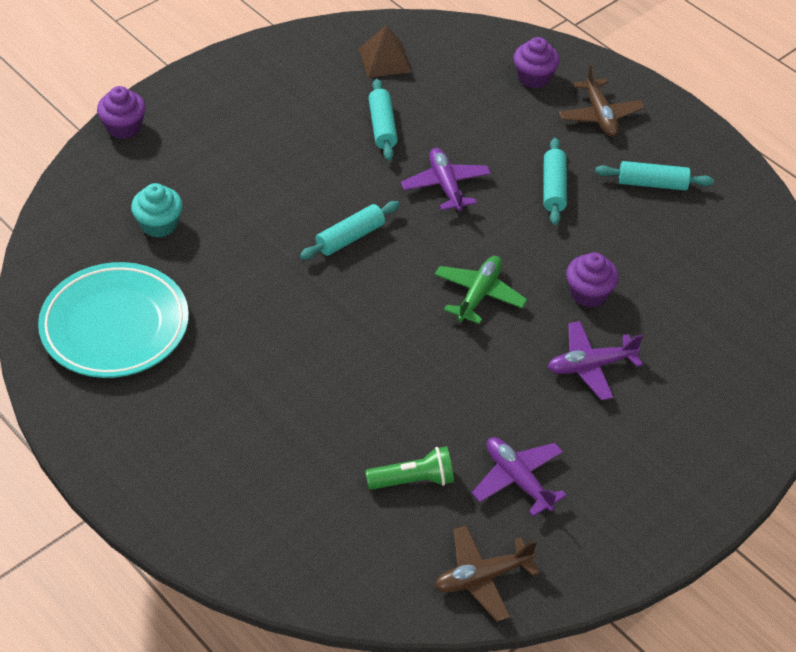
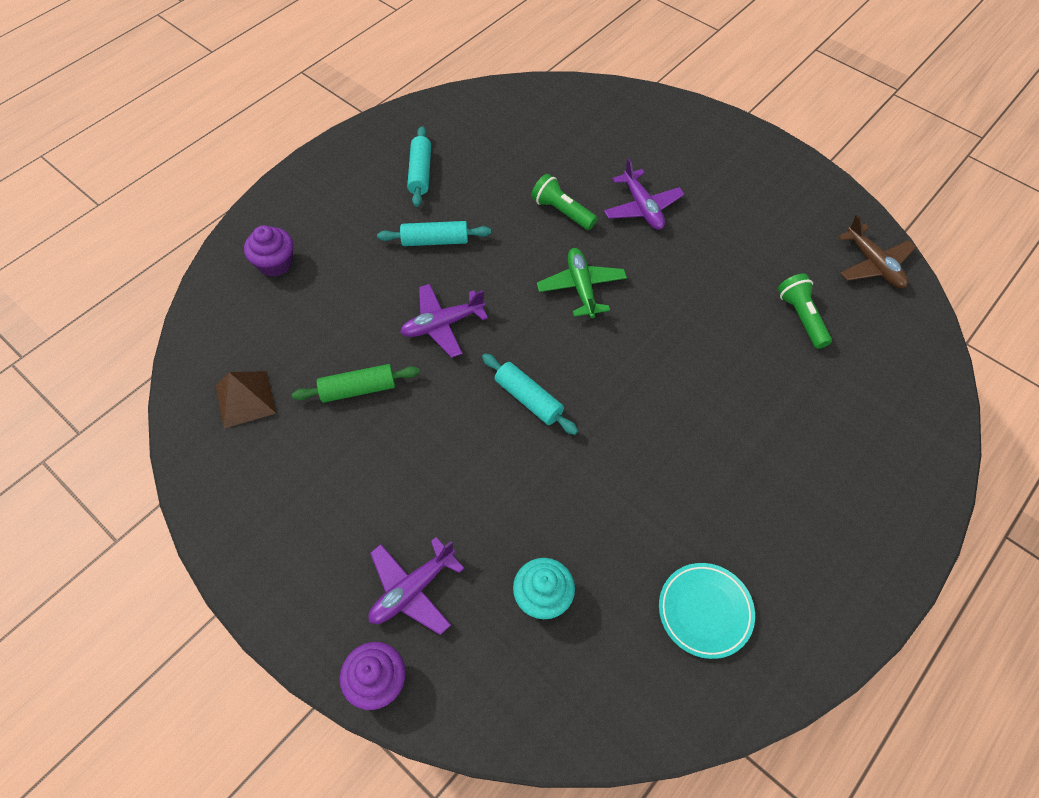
camera: 95 degrees left, 10 degrees up
(115, 326) = (705, 611): turquoise plate -> turquoise plate, size x0.57
(382, 127) = (358, 389): turquoise rolling pin -> green rolling pin
(479, 295) = (581, 287): green plane -> green plane turned 60 degrees clockwise
(518, 480) = (773, 248): purple plane -> purple plane (412, 590)
(588, 293) = (562, 211): purple cupcake -> green flashlight
(600, 115) = (331, 211): brown plane -> none

